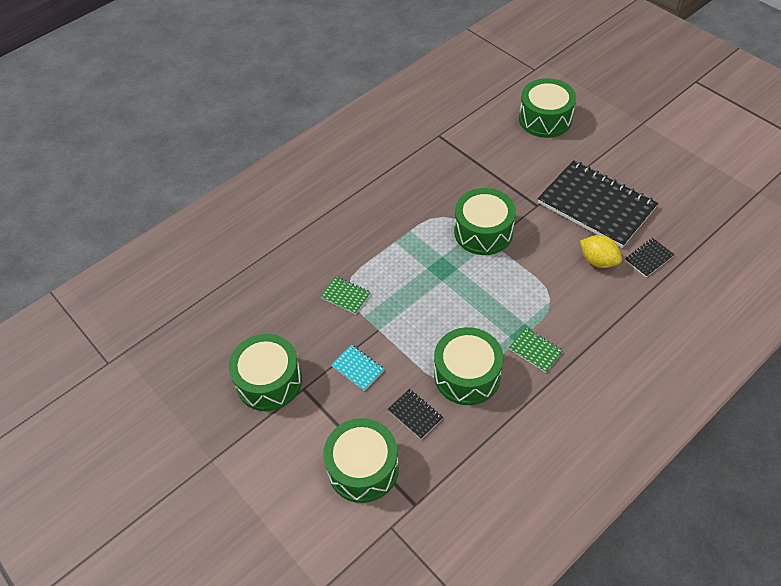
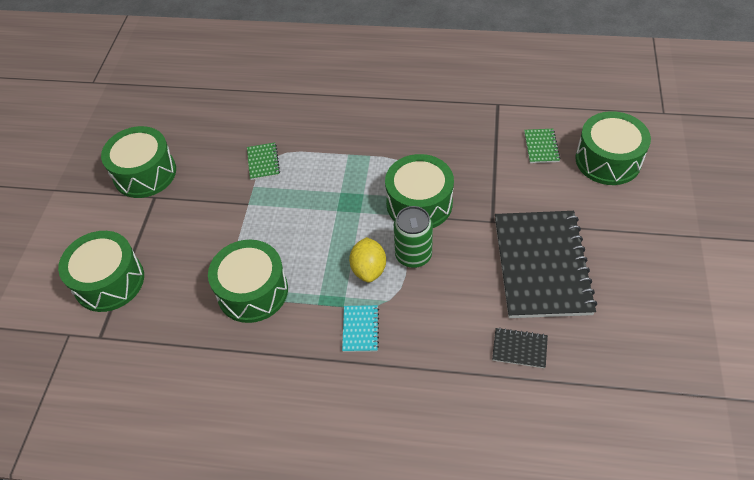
camera: 50 degrees right, 0 degrees up
(358, 368) = (199, 216): turquoise notebook -> turquoise notebook (360, 329)
(415, 414) = (184, 281): black notebook -> none
(525, 263) = (413, 255): none -> green can
(535, 351) = (321, 324): green notebook -> green notebook (541, 147)
(598, 261) = (473, 308): yellow lemon -> yellow lemon (368, 269)

